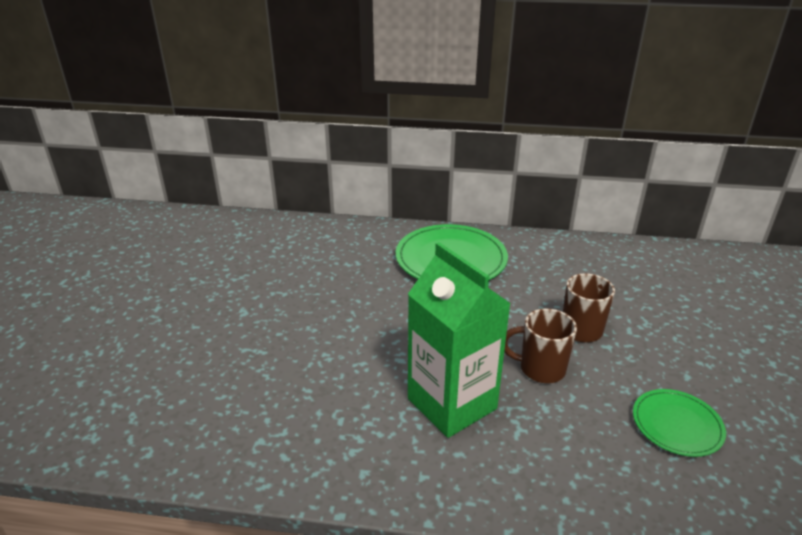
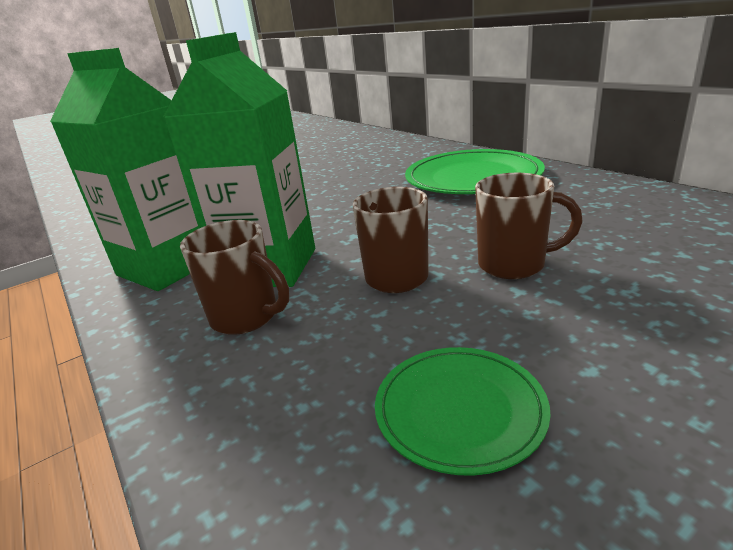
camera: 50 degrees right, 5 degrees down
(370, 446) = (168, 266): none -> green carton
(510, 445) = (247, 317): none -> brown mug

